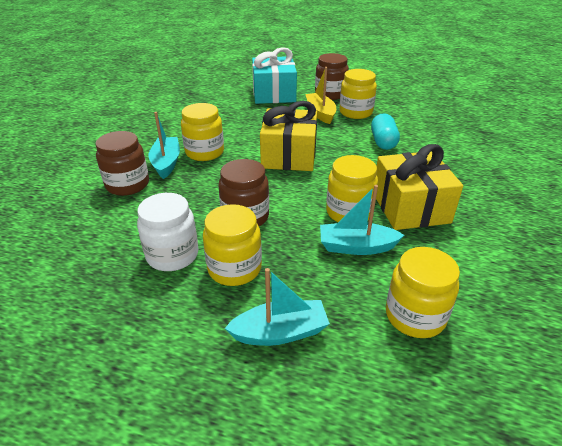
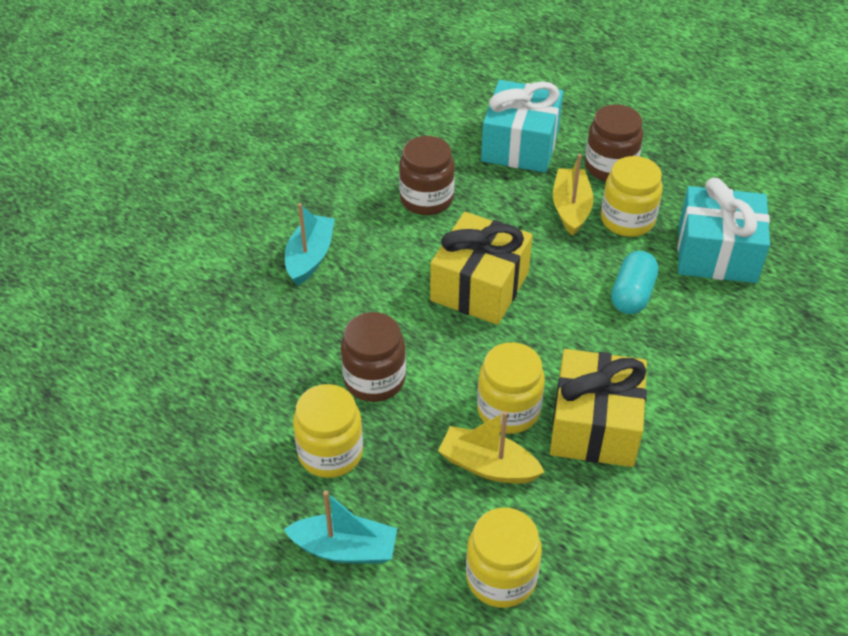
camera: 20 degrees right, 10 degrees up
(127, 185) = (250, 284): brown jar -> brown jar (426, 199)
(172, 255) = (268, 412): white jar -> none
(204, 152) = (367, 249): yellow jar -> none
(356, 247) = (488, 466): turquoise boat -> yellow boat
(415, 117) = (717, 253): none -> turquoise gift

